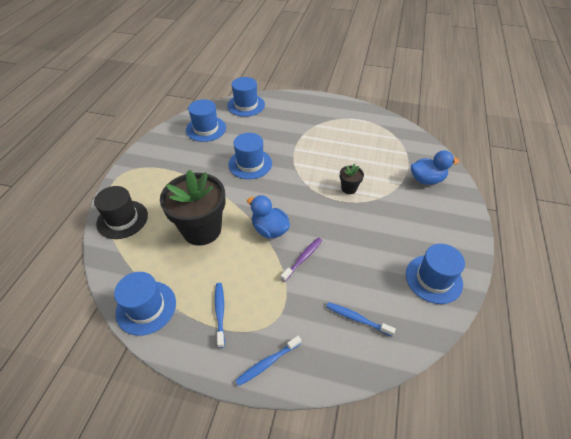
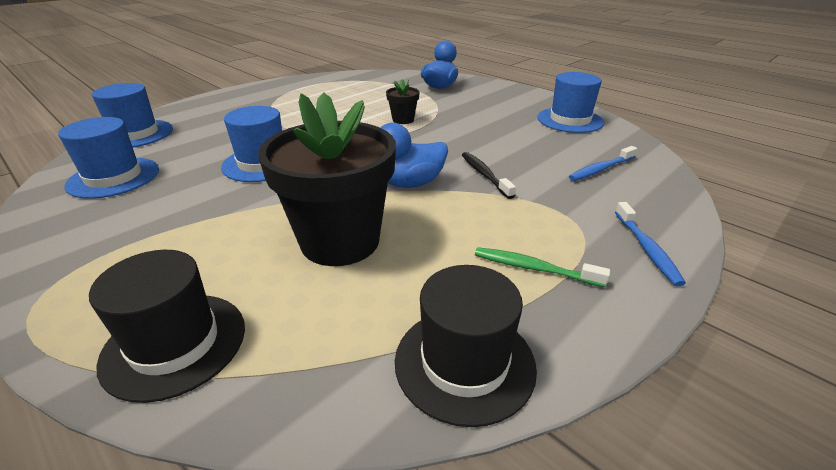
camera: 60 degrees left, 15 degrees down
(146, 307) = (464, 362): blue hat -> black hat
(220, 312) = (534, 268): blue toothbrush -> green toothbrush
(303, 258) = (484, 175): purple toothbrush -> black toothbrush

